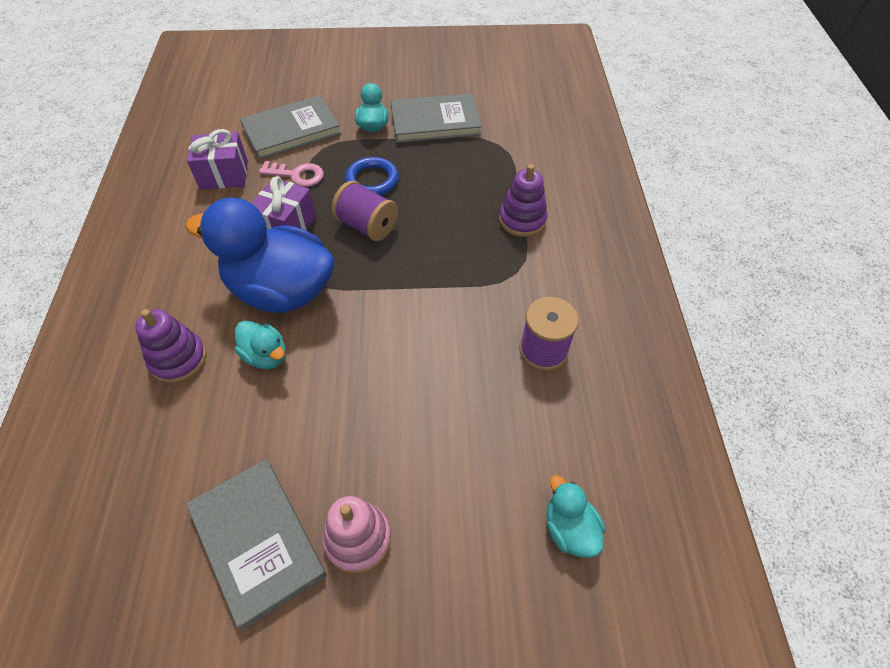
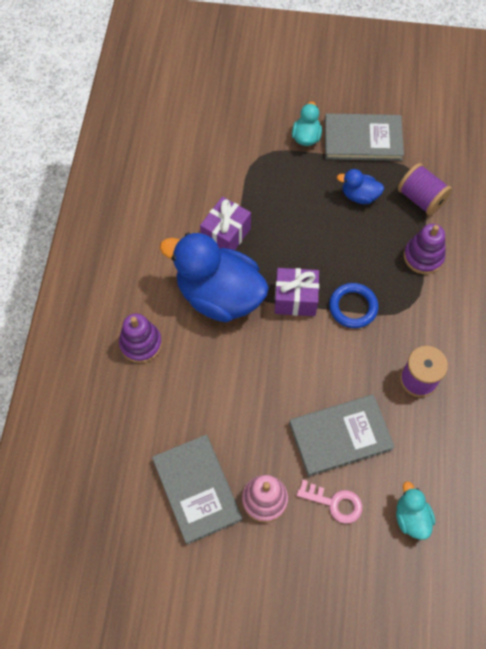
camera: 10 degrees right, 10 degrees up
(224, 175) = (175, 174): purple gift -> purple gift (295, 299)
(266, 356) = (206, 351): turquoise duck -> none
(291, 130) = (234, 132): grey book -> grey book (340, 436)
(297, 175) = (236, 183): pink key -> pink key (334, 503)
(367, 226) = (292, 244): purple spool -> purple spool (421, 198)
(372, 180) = (300, 197): blue ring -> blue ring (353, 307)
(439, 171) = (359, 195): none -> blue duck

